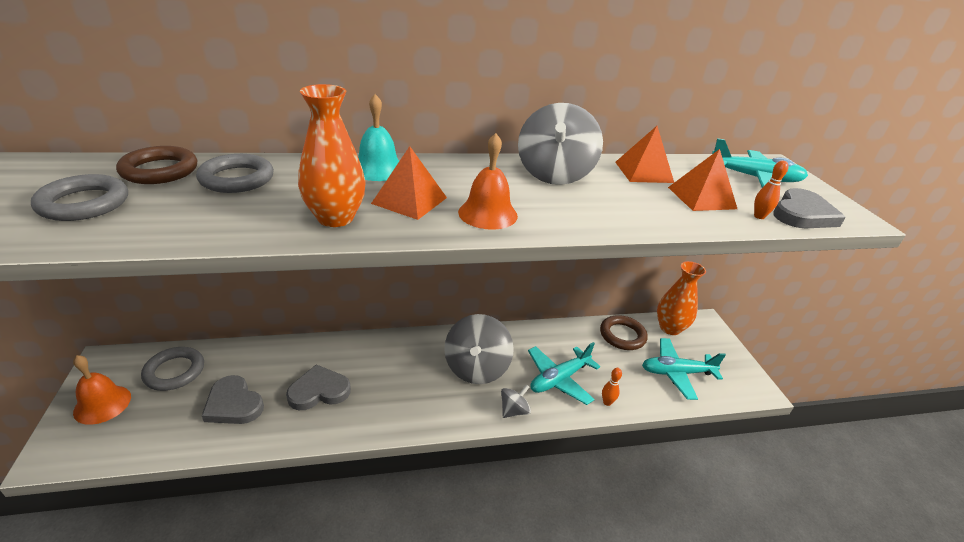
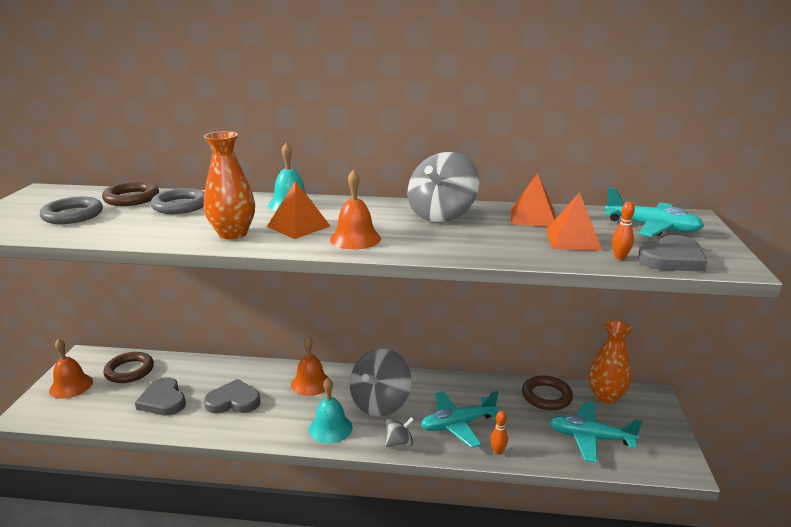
camera: 20 degrees right, 10 degrees down
(174, 371) = (129, 371): grey ring -> brown ring
(395, 355) = (310, 383): none -> orange bell
(438, 406) = (330, 428): none -> turquoise bell

